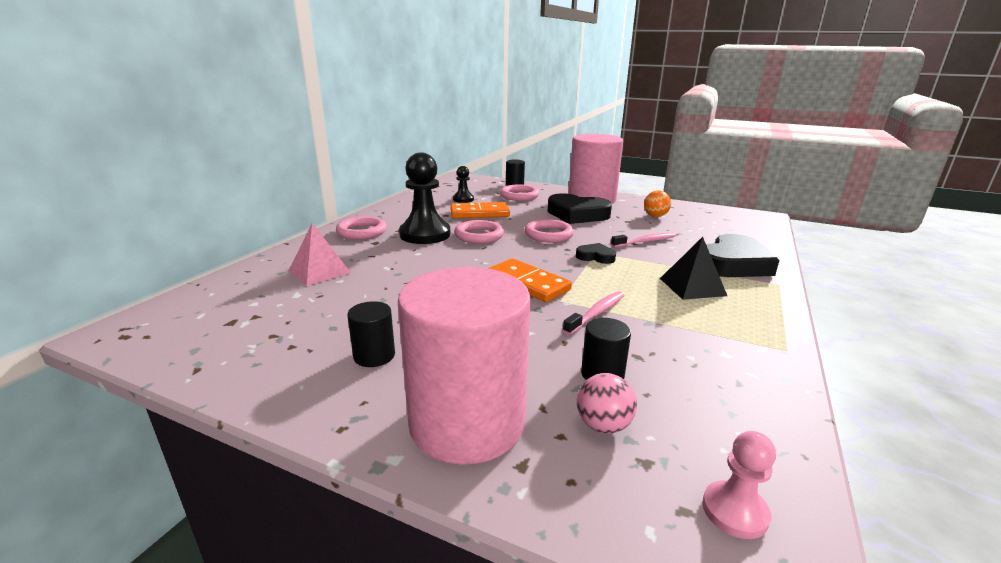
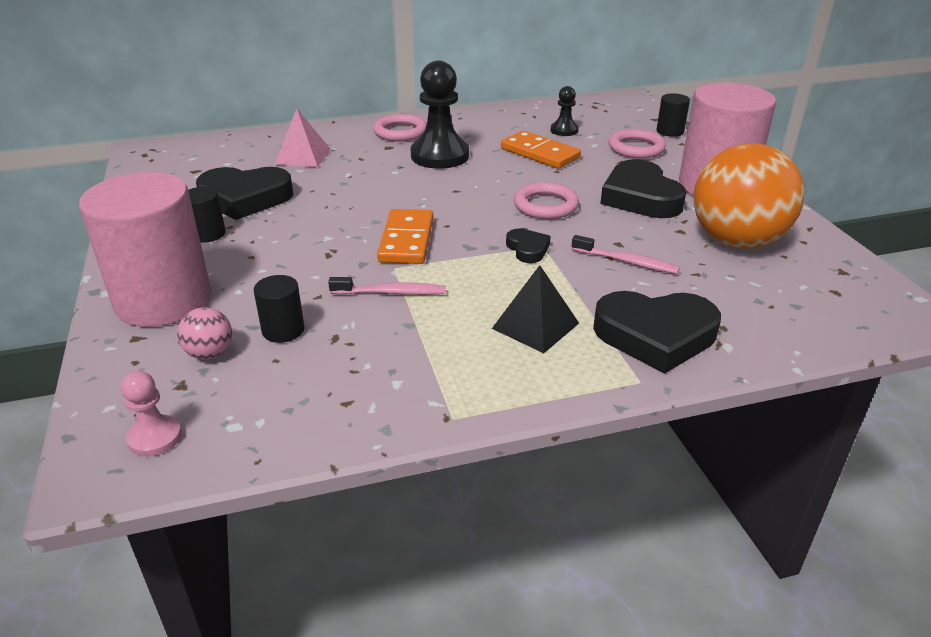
camera: 50 degrees right, 10 degrees up
(341, 317) = (245, 198): none -> black heart
(479, 235) = (480, 177): pink ring -> none
(655, 216) = (736, 241): orange ball -> orange ball, size x2.42

